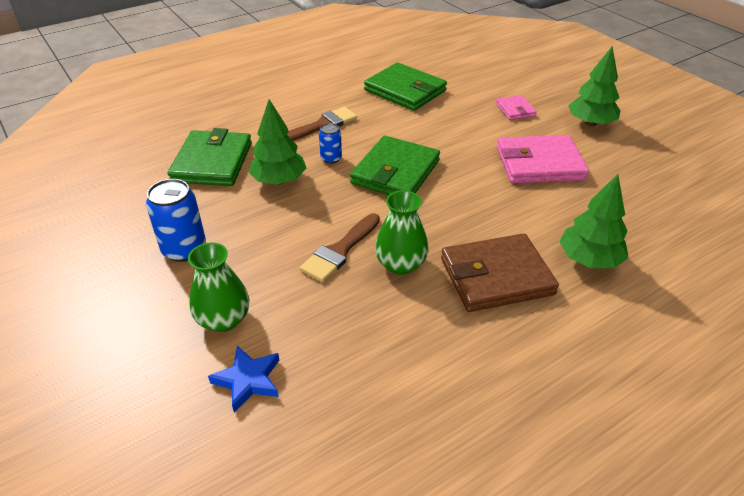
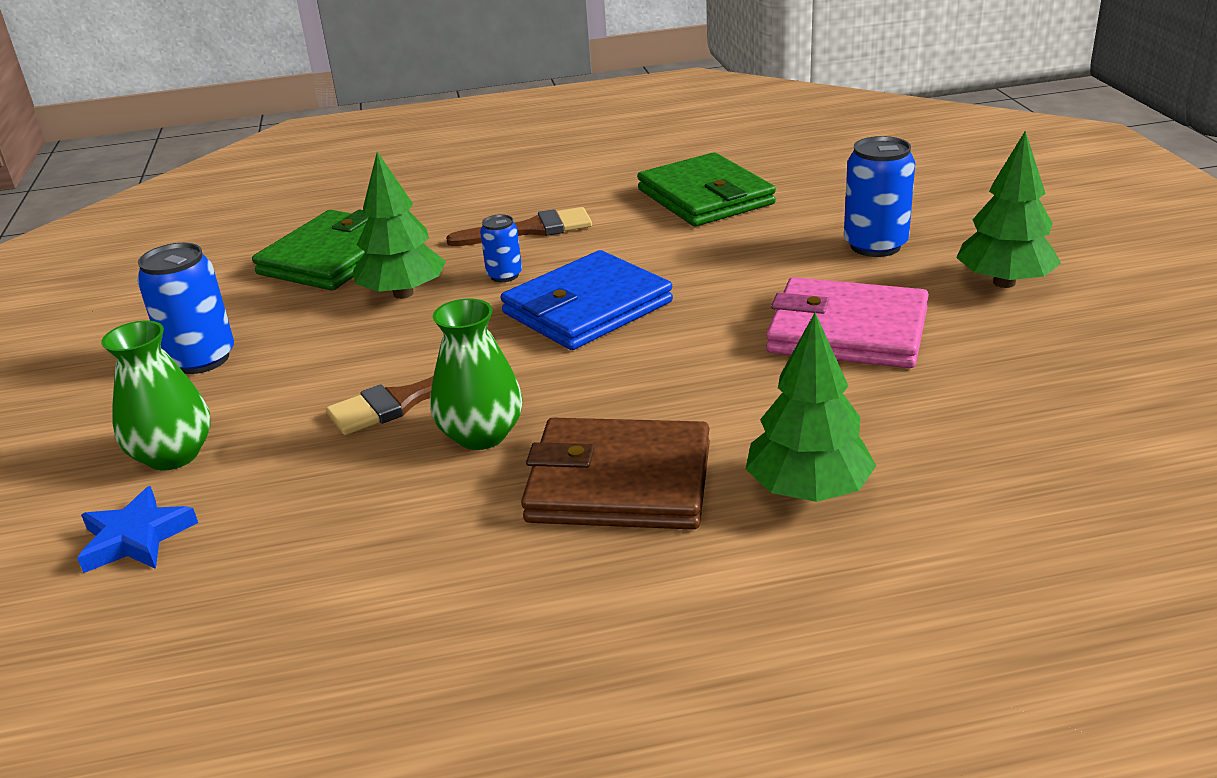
camera: 25 degrees right, 10 degrees down
(395, 172) = (587, 308): green wallet -> blue wallet
(515, 110) = (875, 245): pink wallet -> blue can

